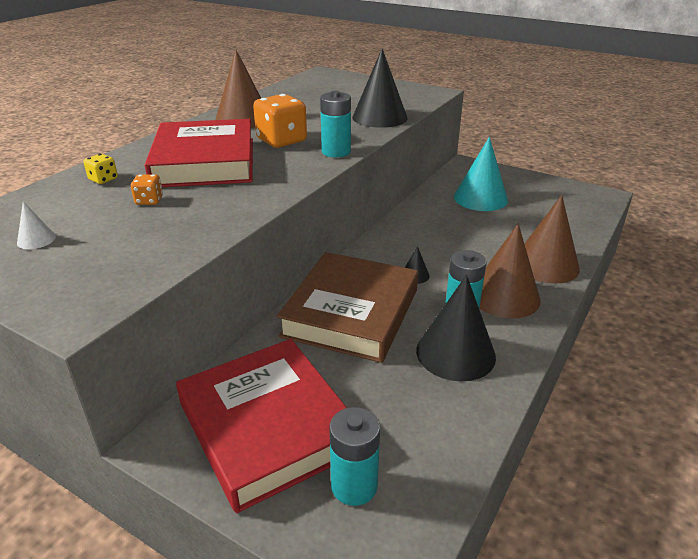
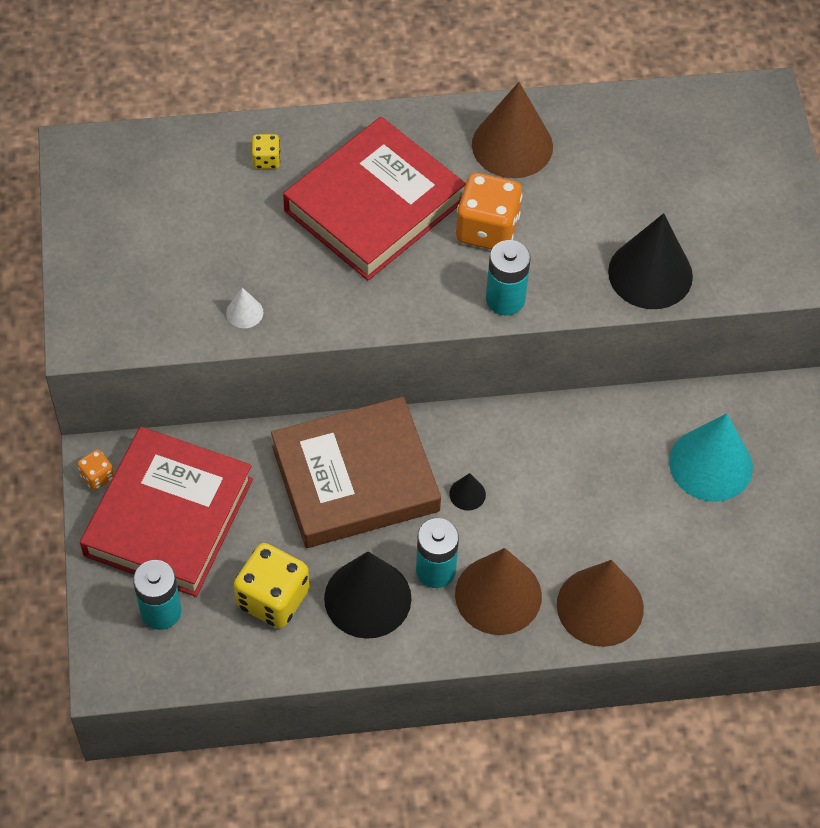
camera: 50 degrees right, 25 degrees up
(36, 239) = (140, 216): white cone -> white cone (244, 312)
(149, 201) = (262, 232): orange dice -> orange dice (97, 476)
(409, 403) = (273, 598): none -> yellow dice

